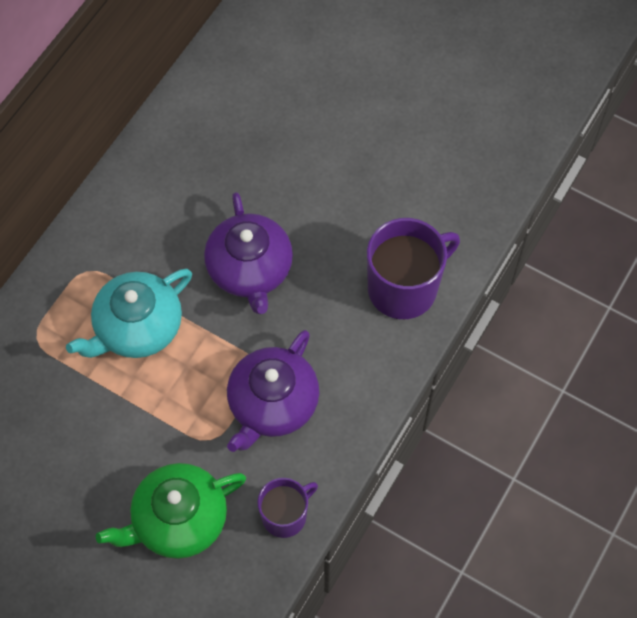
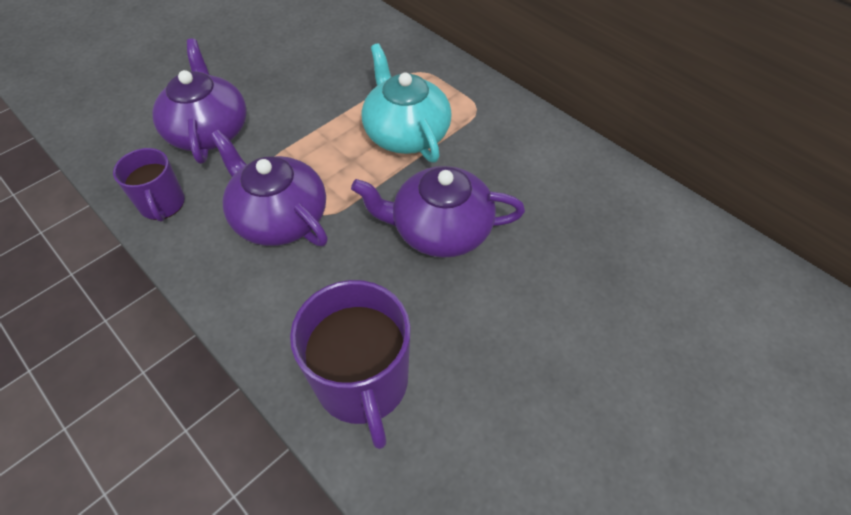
camera: 105 degrees right, 10 degrees down
(178, 520) = (209, 131): green teapot -> purple teapot

